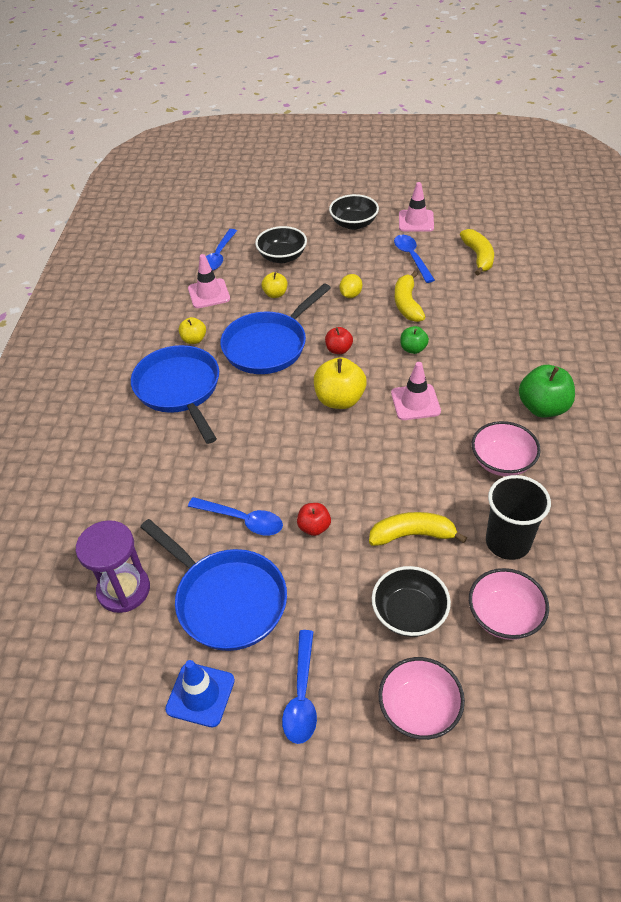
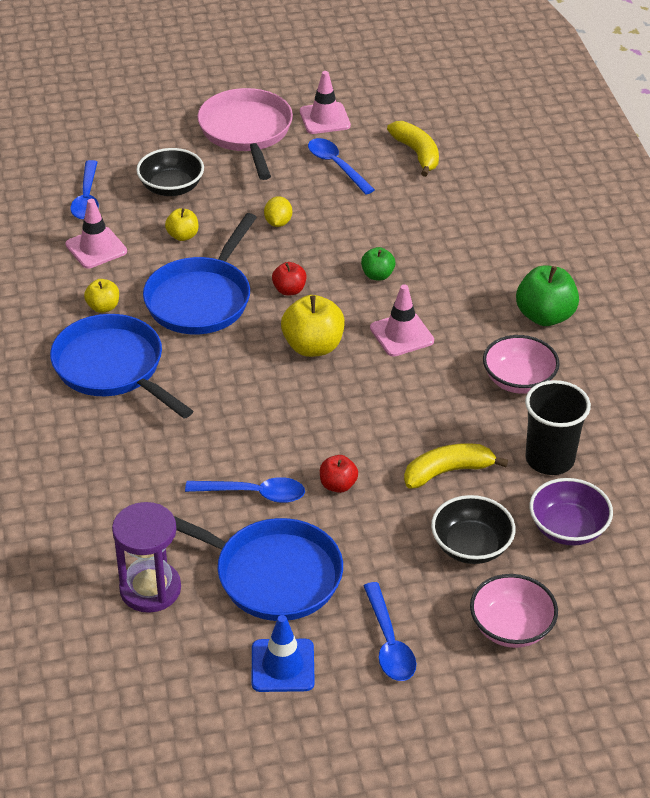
camera: 20 degrees left, 5 degrees down
(353, 224) = (246, 132): black bowl -> pink pan
(407, 304) = (351, 223): yellow banana -> none
(504, 616) = (567, 528): pink bowl -> purple bowl

